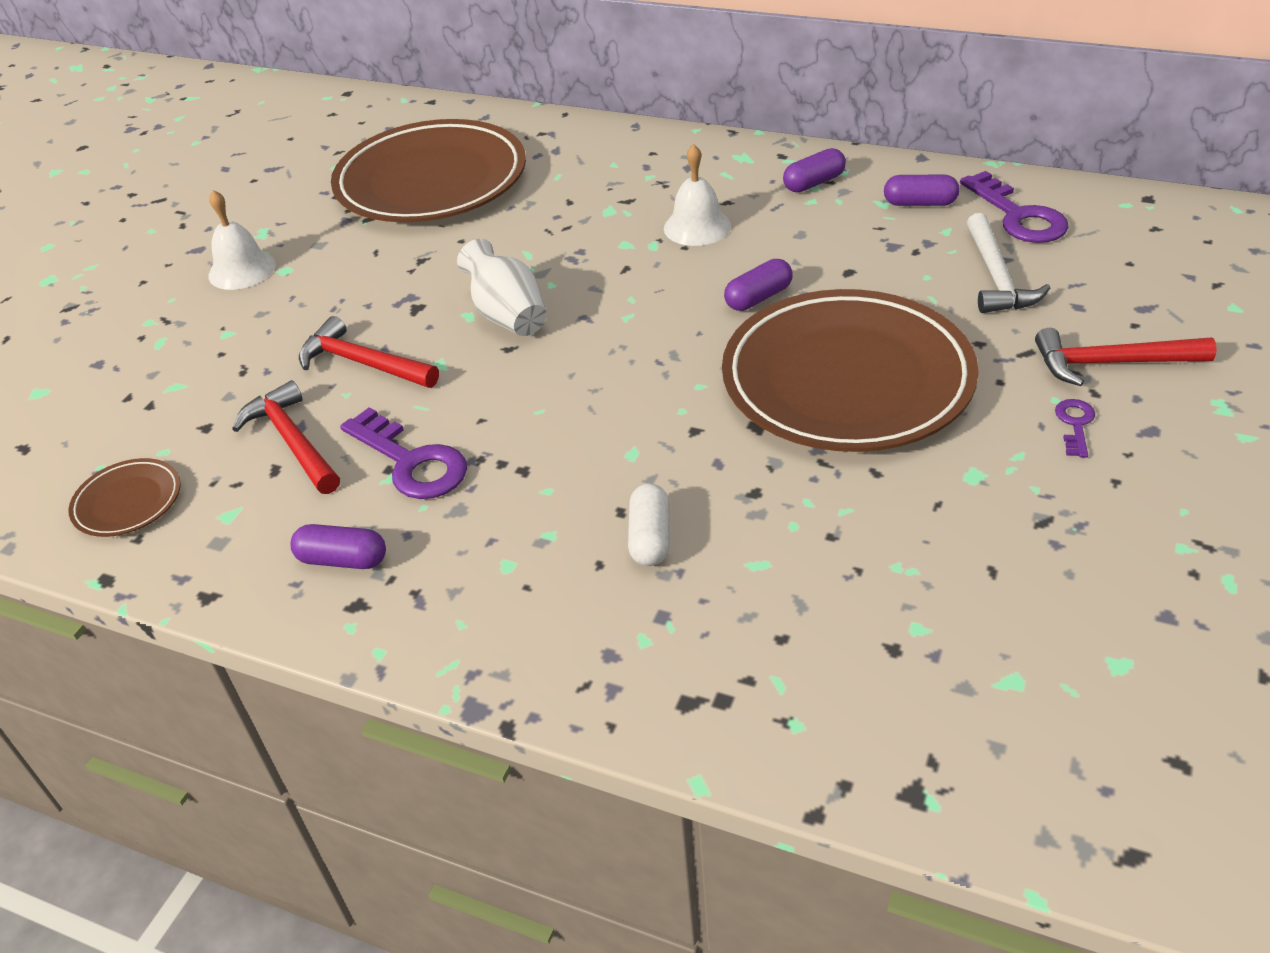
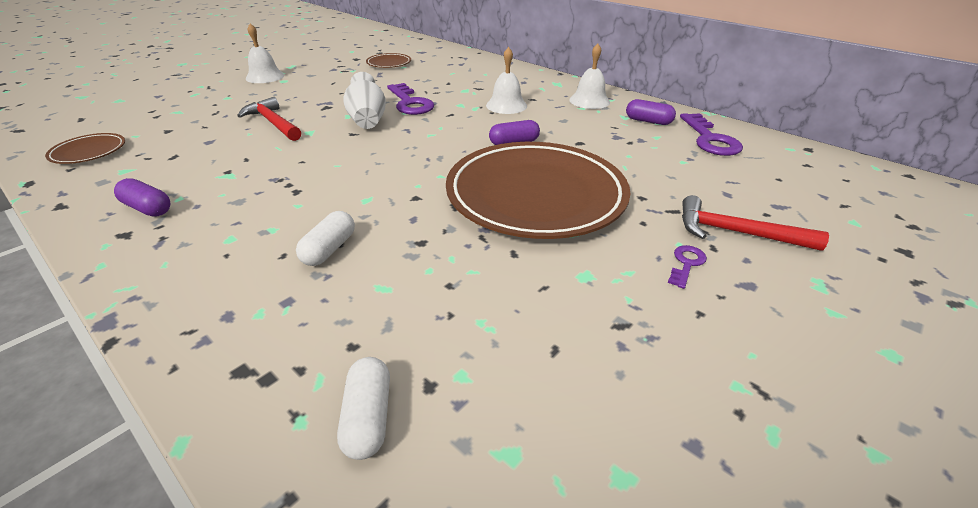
camera: 15 degrees right, 5 degrees down
(293, 441) = (198, 146): red hammer -> none
(411, 462) = (242, 171): purple key -> purple key (410, 103)
(431, 181) = (389, 63): brown plate -> brown plate, size x0.42
(814, 183) = (589, 101): purple capsule -> white bell
(858, 697) = (368, 417): none -> white capsule
(996, 277) = (676, 166): white hammer -> none

